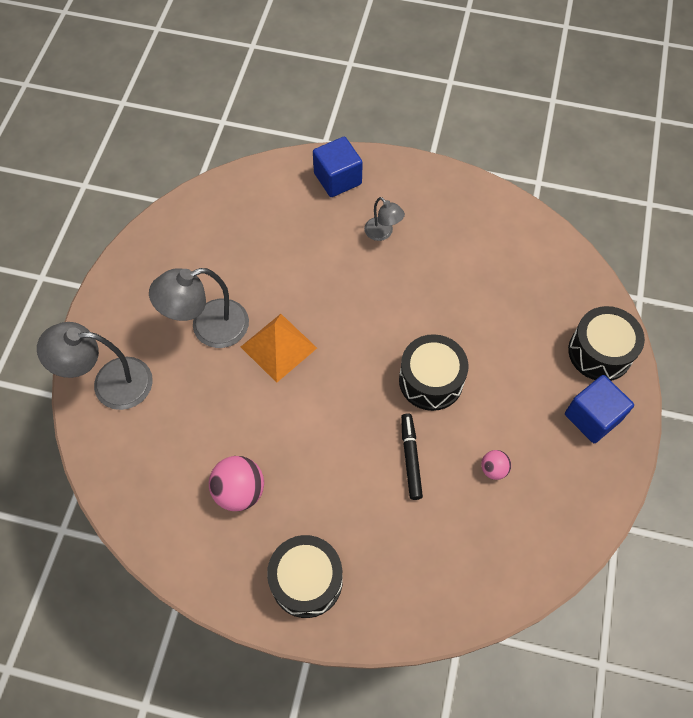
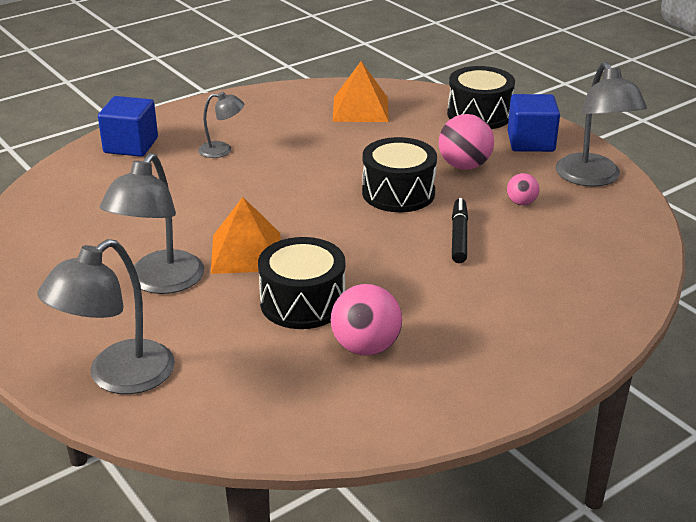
camera: 50 degrees left, 30 degrees down
(306, 580) = (513, 350): black drum -> black drum (302, 302)
(410, 458) = (459, 236): black marker -> black marker turned 60 degrees clockwise
(510, 396) = (464, 166): none -> pink ball
(525, 268) = (360, 109): none -> orange pyramid
(578, 496) = (593, 178): none -> grey lamp

